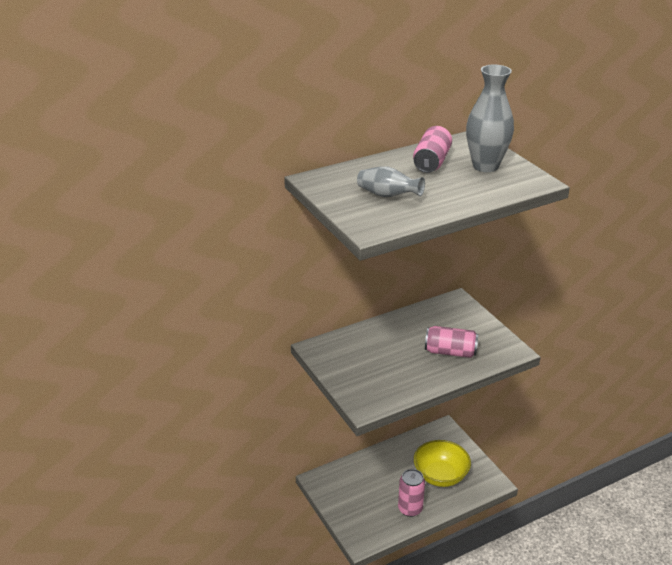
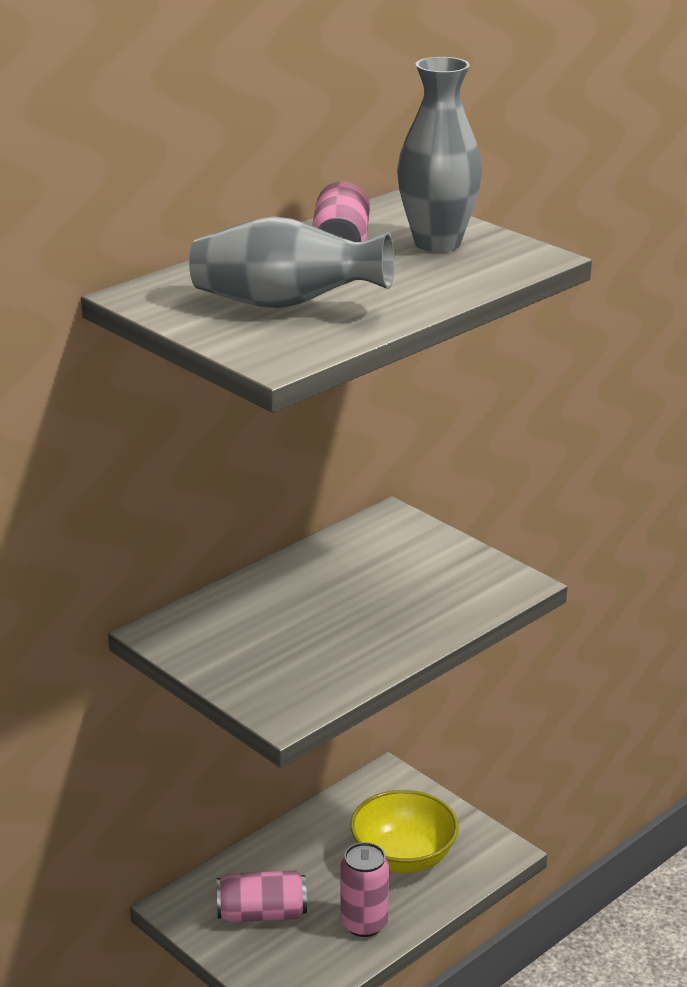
camera: 15 degrees left, 5 degrees down
(388, 195) = (285, 304): grey vase -> grey vase, size x1.61
(450, 352) = (408, 601): pink can -> pink can (262, 914)

